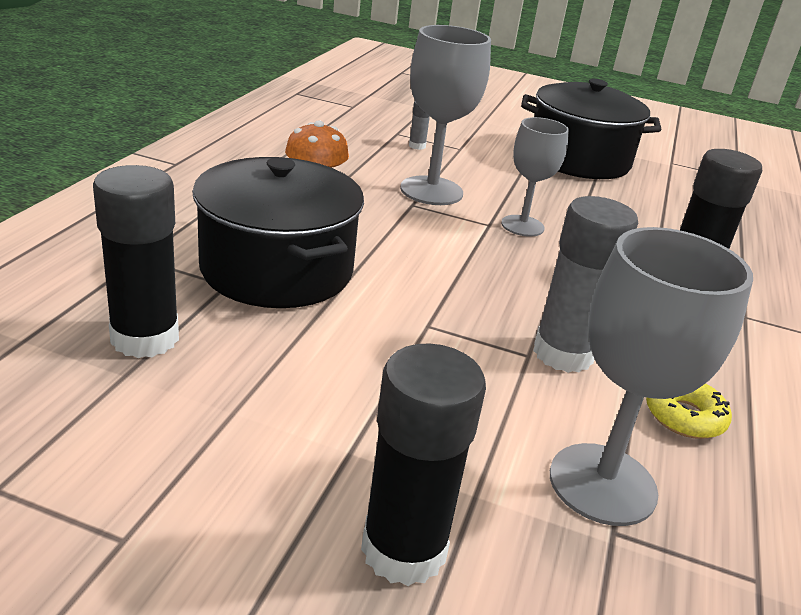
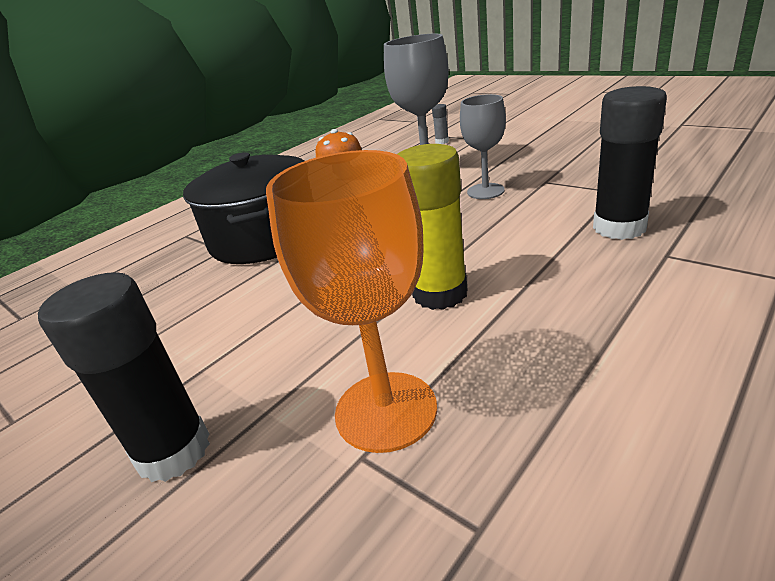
camera: 30 degrees right, 0 degrees up
(145, 338) = (143, 287): black glue stick -> none
(563, 354) = (440, 293): grey glue stick -> yellow glue stick
(578, 159) = (582, 133): black pot -> none
(602, 484) = (386, 410): grey goblet -> orange goblet
(684, 416) = (520, 351): yellow donut -> none

